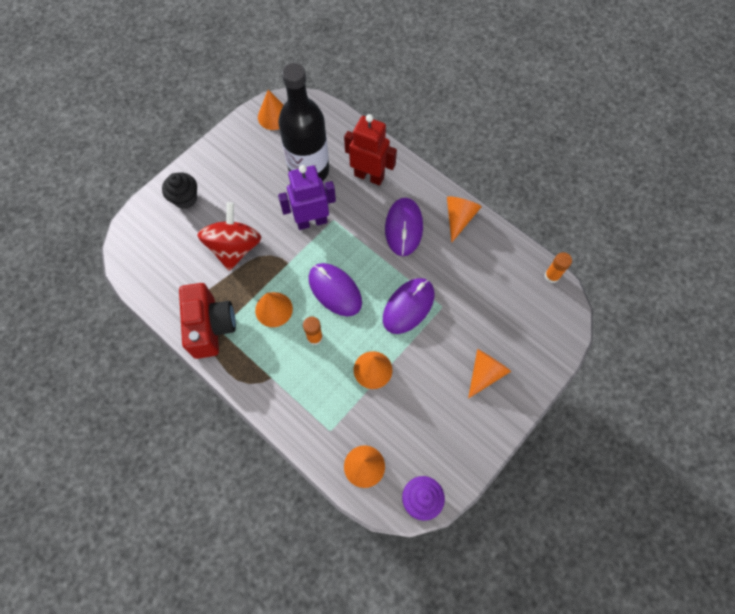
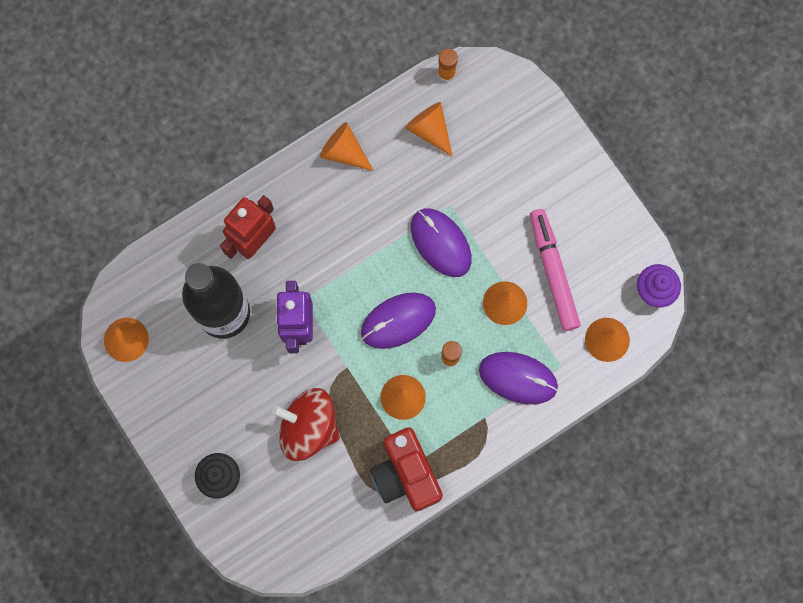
camera: 75 degrees left, 10 degrees up
(211, 327) = (405, 474): red camera -> red camera turned 120 degrees counterclockwise
(403, 228) = (338, 220): purple mouse -> purple mouse (518, 378)
(411, 403) = (553, 272): none -> pink marker
(485, 373) = (539, 184): orange cone -> orange cone (429, 130)

